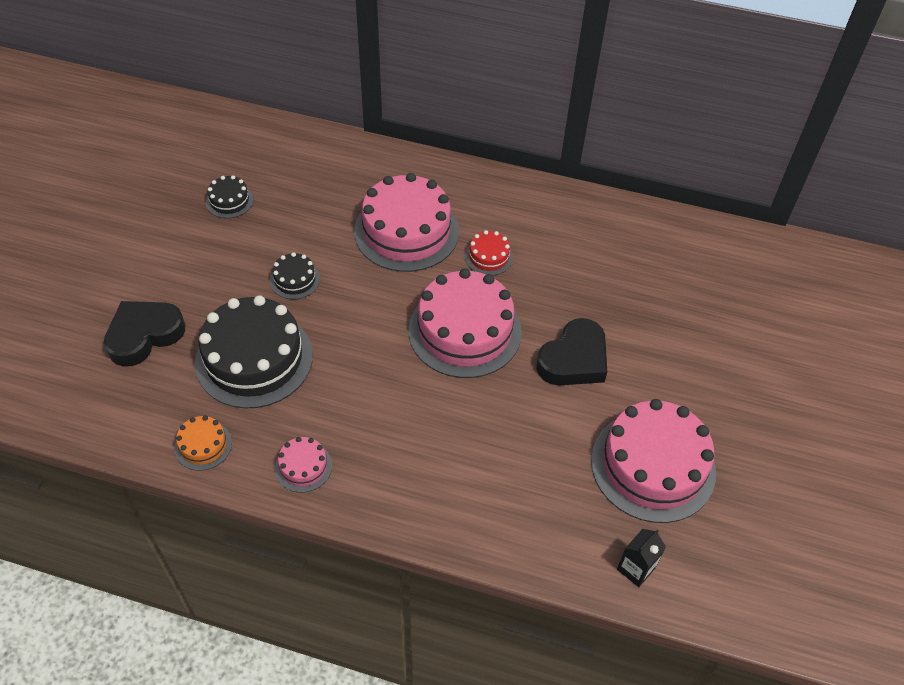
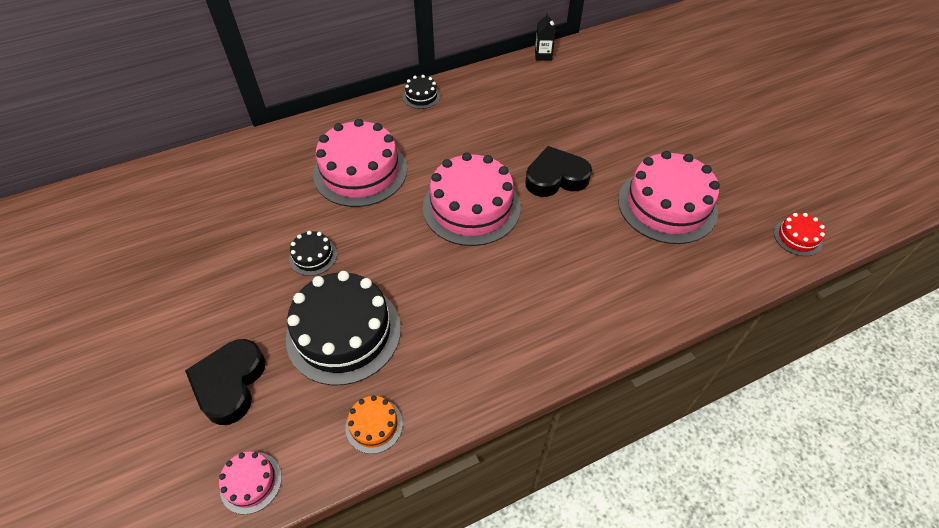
camera: 40 degrees left, 0 degrees up
(229, 201) = (195, 237): black cake -> black cake (421, 96)
(303, 466) = (466, 377): pink cake -> pink cake (251, 482)
(489, 257) = (434, 152): red cake -> red cake (797, 237)
(574, 359) = (556, 177): black heart -> black heart turned 105 degrees counterclockwise
(635, 569) = (727, 270): black carton -> black carton (543, 55)

